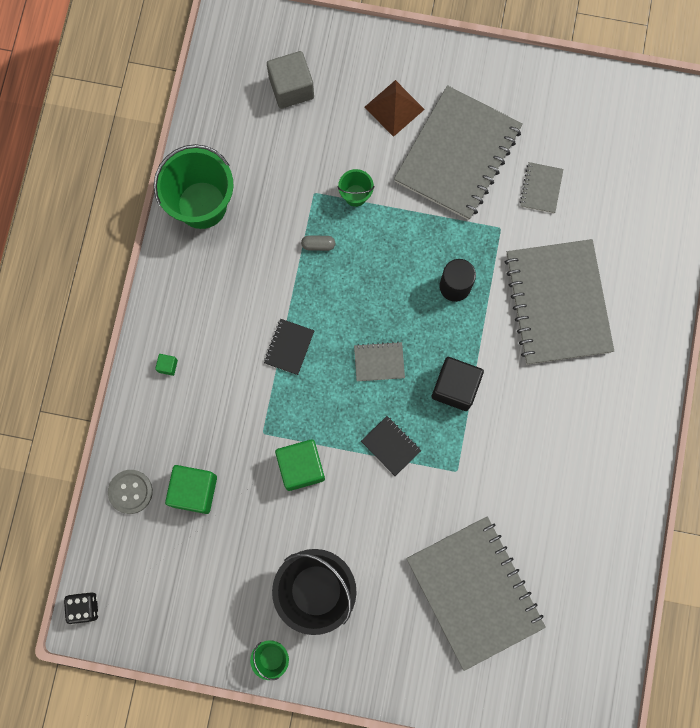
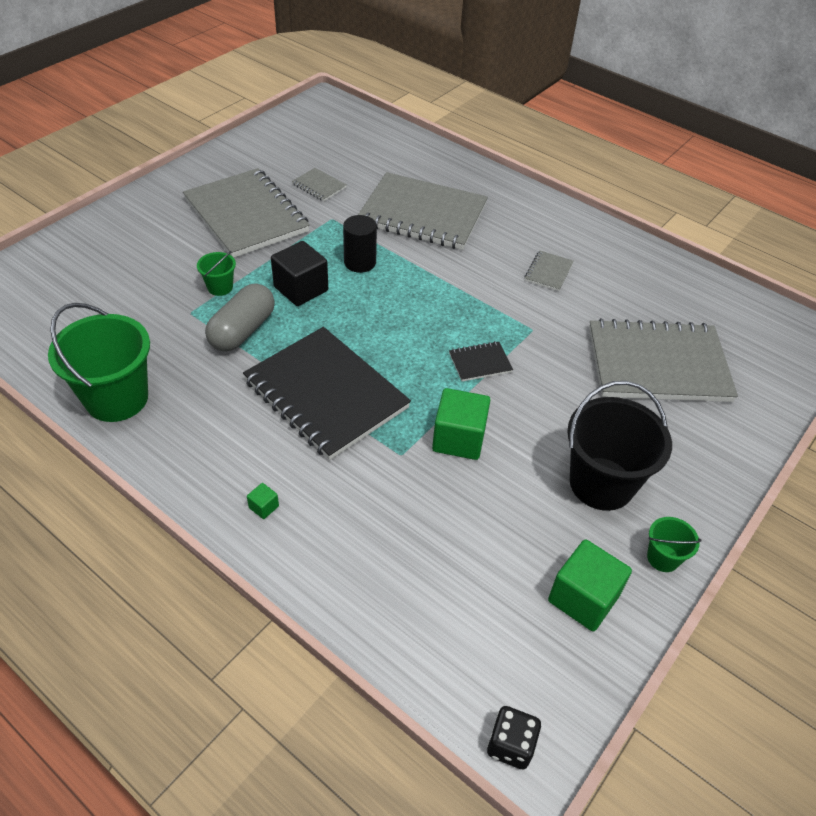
camera: 65 degrees left, 30 degrees down
(130, 492) = (387, 615): grey button -> none
(194, 491) = (427, 547): green cube -> green cube (583, 598)
(289, 347) = (325, 394): black notebook -> black notebook, size x2.43
(291, 88) = (75, 286): grey cube -> none
(318, 245) = (242, 330): grey capsule -> grey capsule, size x2.29
(379, 362) = (391, 337): grey notebook -> grey notebook (548, 272)
(394, 108) = (167, 233): brown pyramid -> none
(455, 387) = (452, 299): black cube -> black cube (301, 289)

